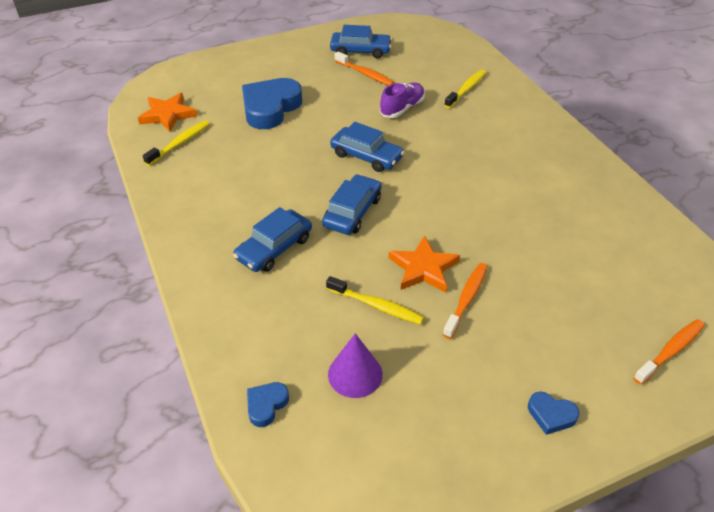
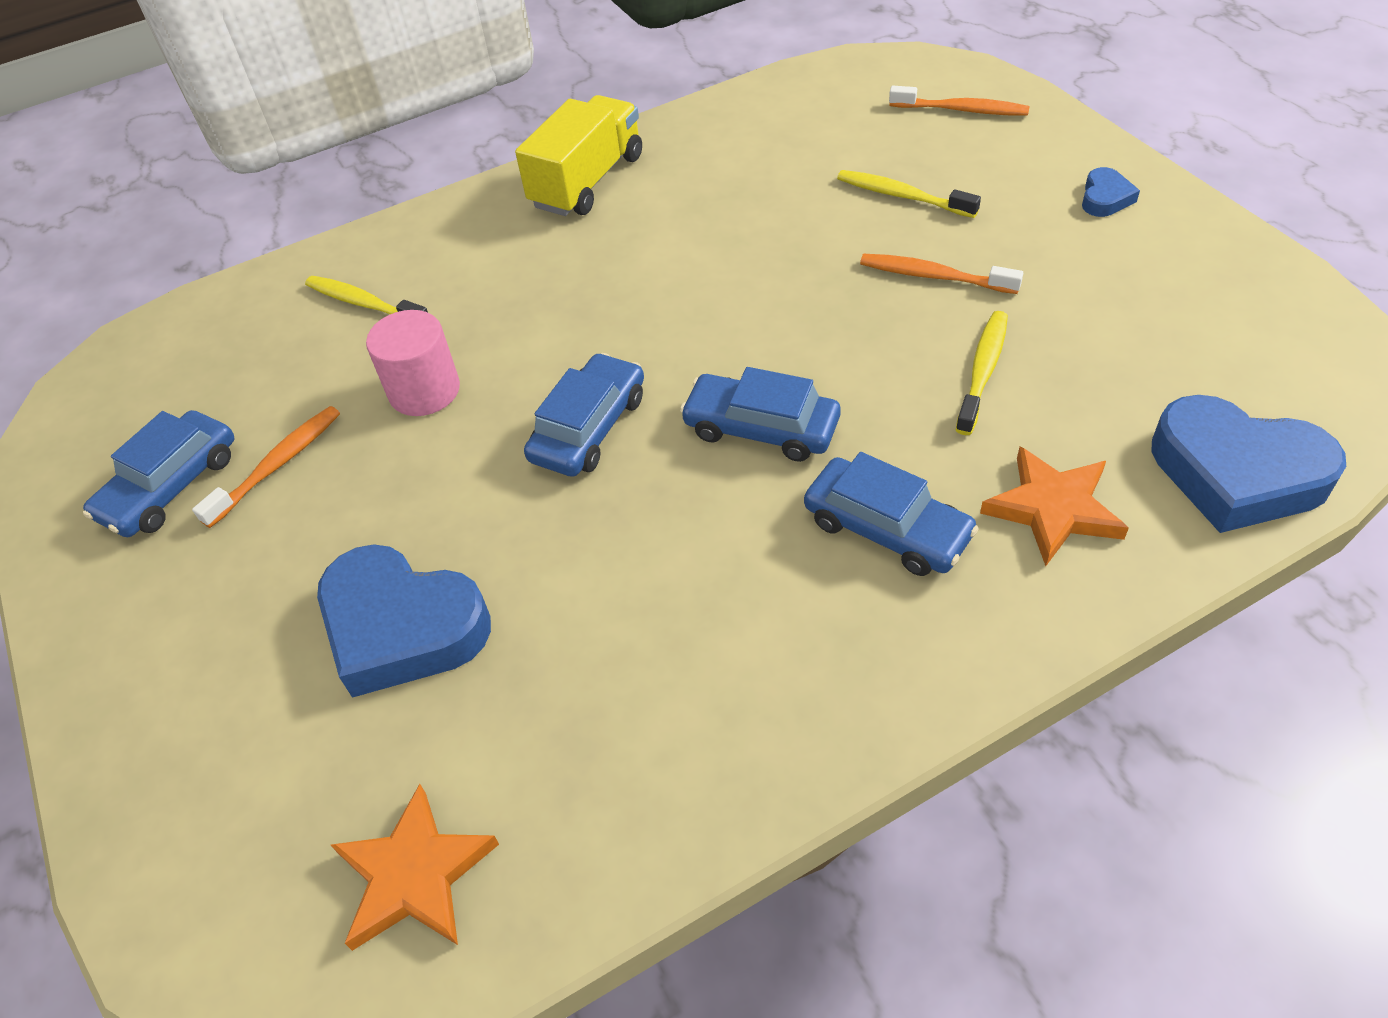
camera: 90 degrees left, 5 degrees up
(180, 143) = (550, 802): yellow toothbrush -> yellow toothbrush (902, 196)
(266, 405) = (1236, 473): blue heart -> blue heart, size x2.18
(355, 374) = (1128, 380): purple cone -> none
(360, 51) = (170, 486): blue car -> blue car turned 150 degrees counterclockwise
(402, 108) = (424, 391): purple shoe -> pink cylinder
(423, 268) = (882, 326): orange star -> orange star (1053, 509)
(570, 160) = (587, 181): none -> yellow truck
(670, 351) = (961, 110): orange toothbrush -> orange toothbrush turned 150 degrees clockwise

